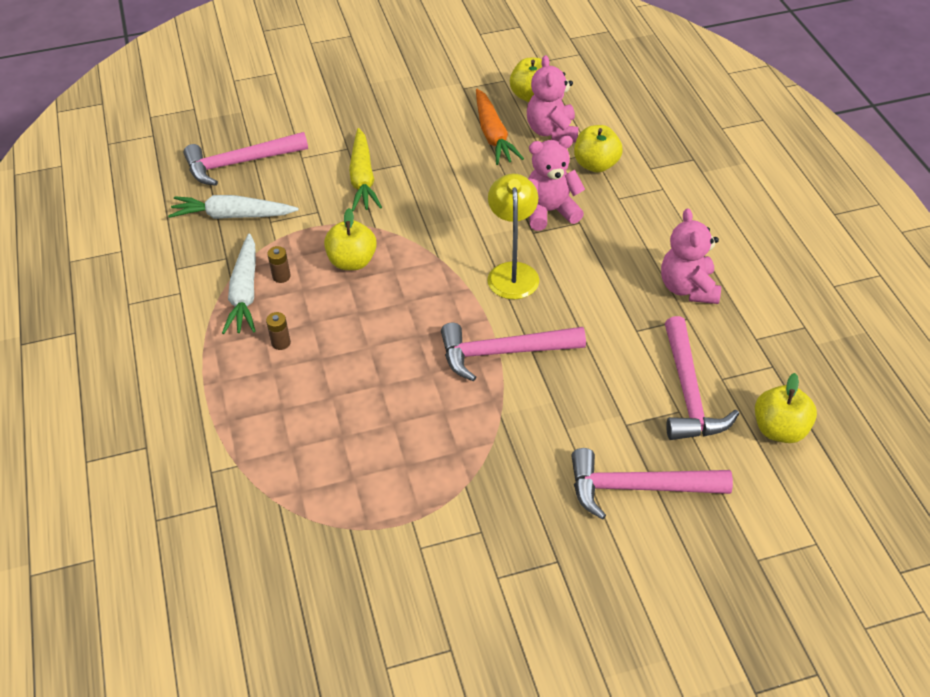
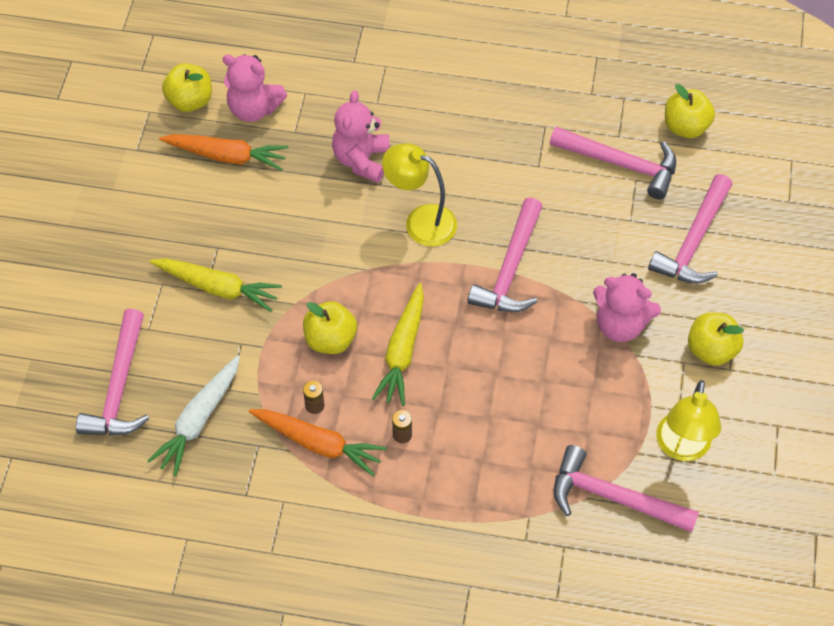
camera: 65 degrees left, 10 degrees up
(245, 293) = (318, 444): white carrot -> orange carrot
(288, 526) = (613, 498): none -> pink hammer
(367, 311) = (402, 351): none -> yellow carrot
(375, 566) = (682, 448): none -> yellow lamp
(596, 165) = (323, 98): yellow apple -> yellow apple (711, 350)
(688, 288) = (513, 108): pink teddy bear -> pink teddy bear (620, 325)

